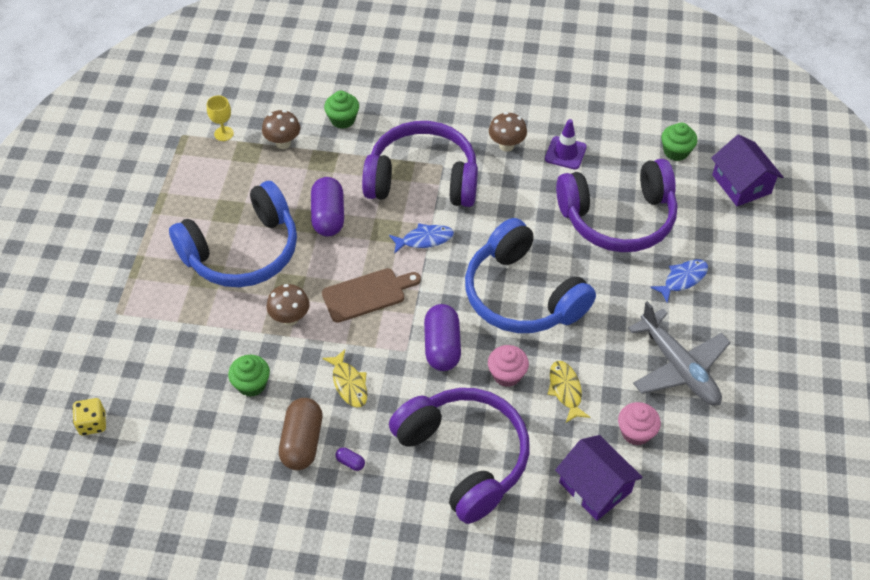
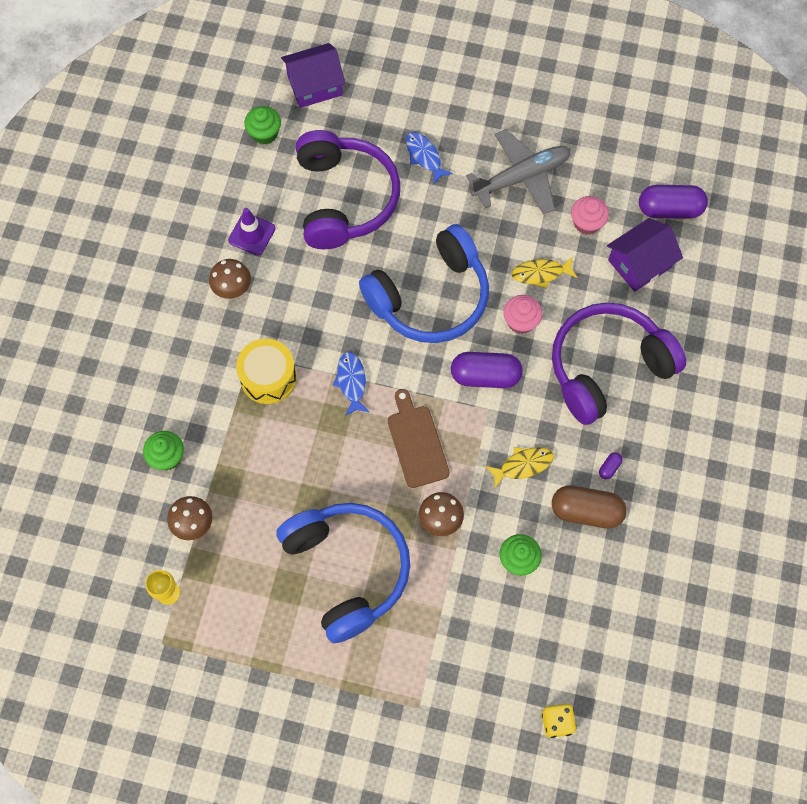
camera: 85 degrees left, 15 degrees up
(328, 216) = (309, 477): purple capsule -> purple capsule (669, 209)
(422, 179) = (268, 377): purple headphones -> yellow drum

